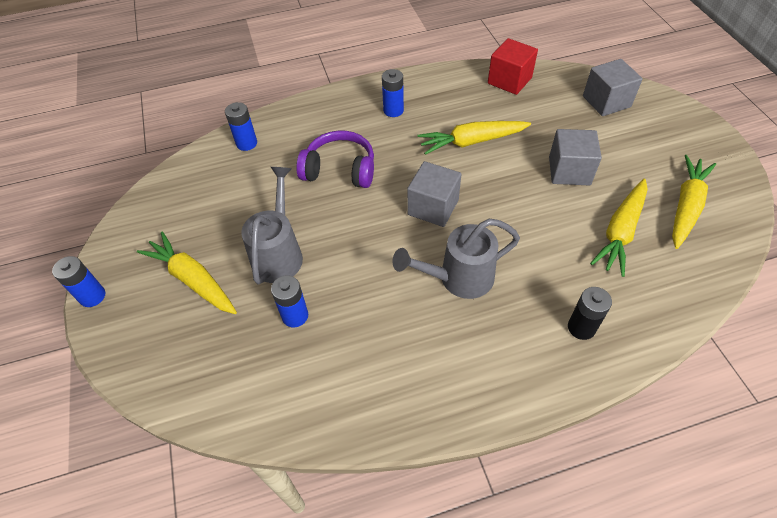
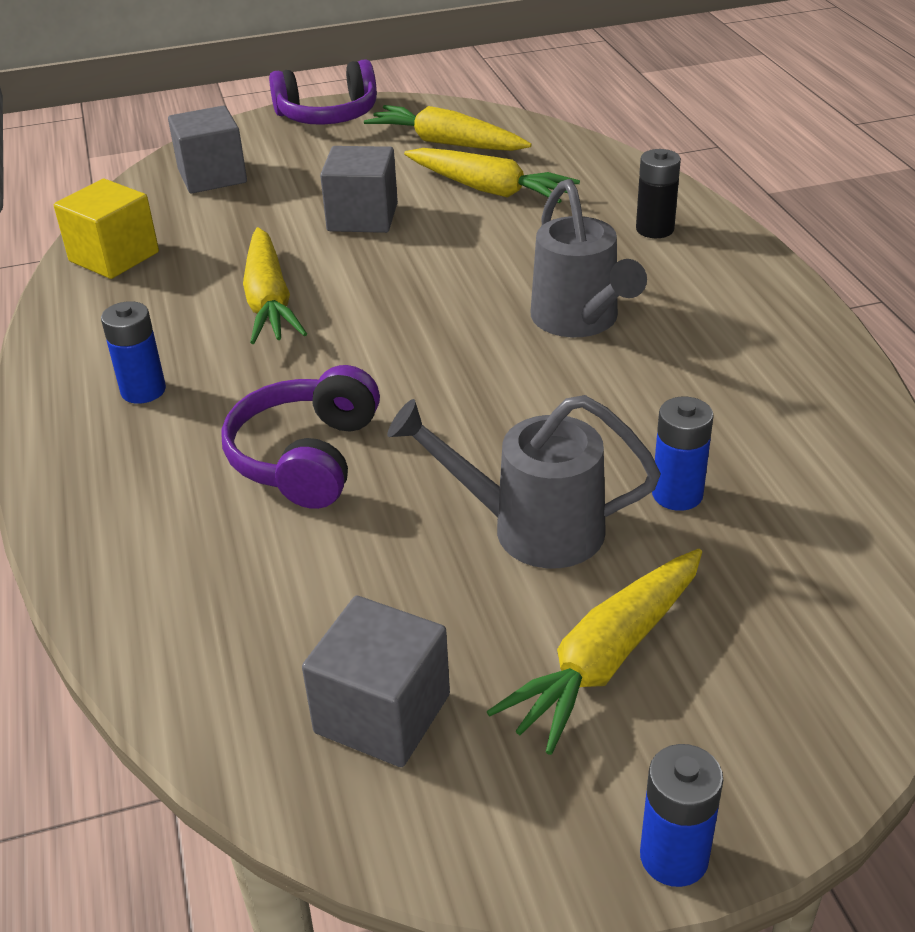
camera: 90 degrees left, 15 degrees down
(246, 143) = (175, 619): blue battery -> none
(433, 207) = (425, 343): grey cube -> grey cube (382, 713)
(509, 80) = (114, 257): red cube -> yellow cube
(709, 142) = (328, 115): none -> purple headphones

